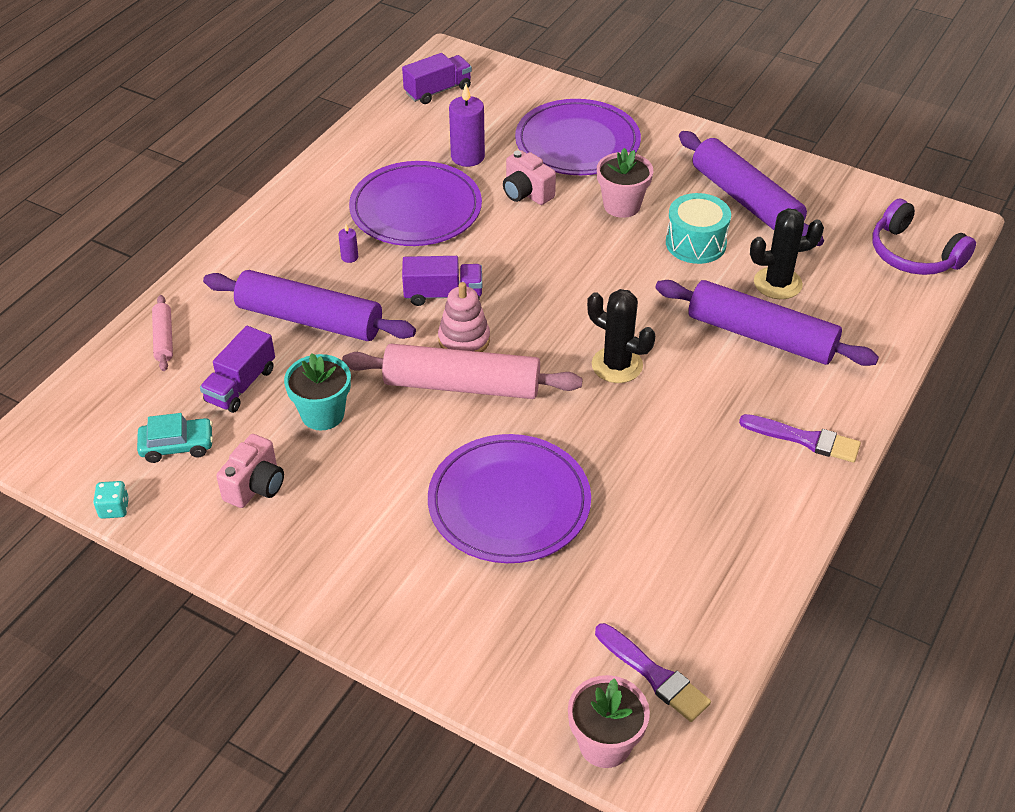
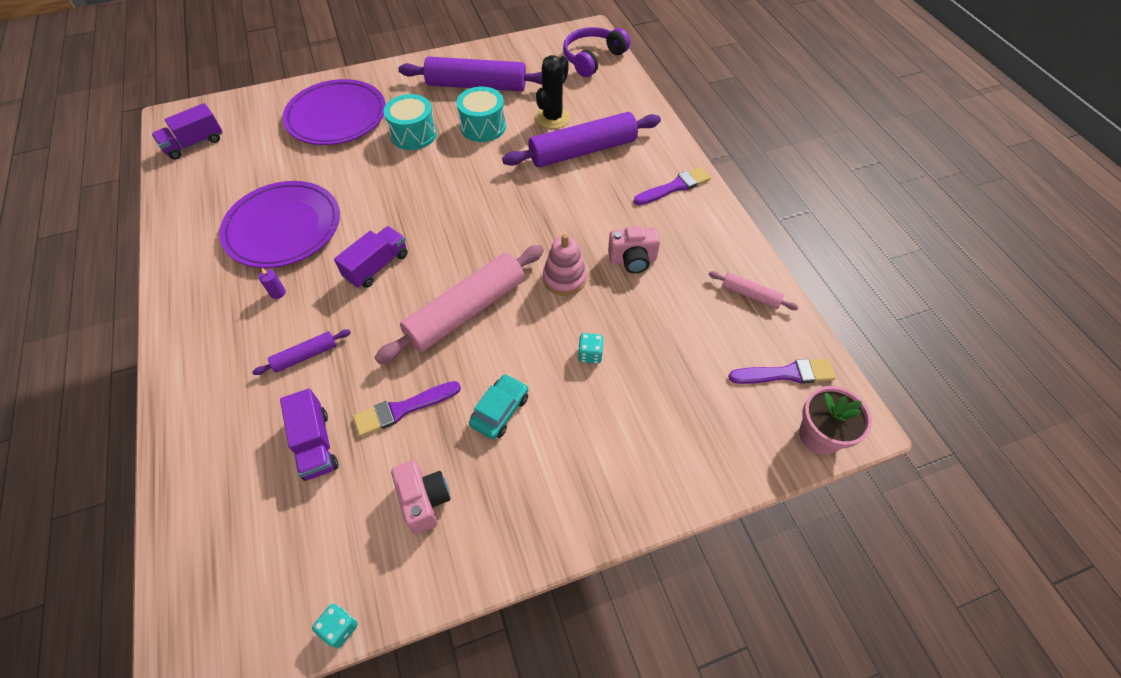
camera: 50 degrees left, 10 degrees up
(164, 338) = (204, 467): pink rolling pin -> pink rolling pin (750, 295)
(177, 446) = (326, 532): turquoise car -> turquoise car (500, 410)
(310, 319) = (305, 356): purple rolling pin -> purple rolling pin, size x0.46
(322, 414) = (403, 409): turquoise flower pot -> purple brush
(438, 91) = (194, 144): purple truck -> purple truck turned 135 degrees counterclockwise
(464, 340) = (429, 283): pink stacking toy -> pink stacking toy (564, 278)
(467, 157) = (274, 171): purple candle -> none
(509, 503) = (590, 354): purple plate -> turquoise dice
(526, 193) = (345, 167): pink camera -> pink camera (632, 260)
(617, 365) = (535, 225): black cactus -> none
(622, 205) = (413, 134): pink flower pot -> turquoise drum
(913, 254) = (592, 58): purple headphones -> purple headphones turned 135 degrees clockwise

